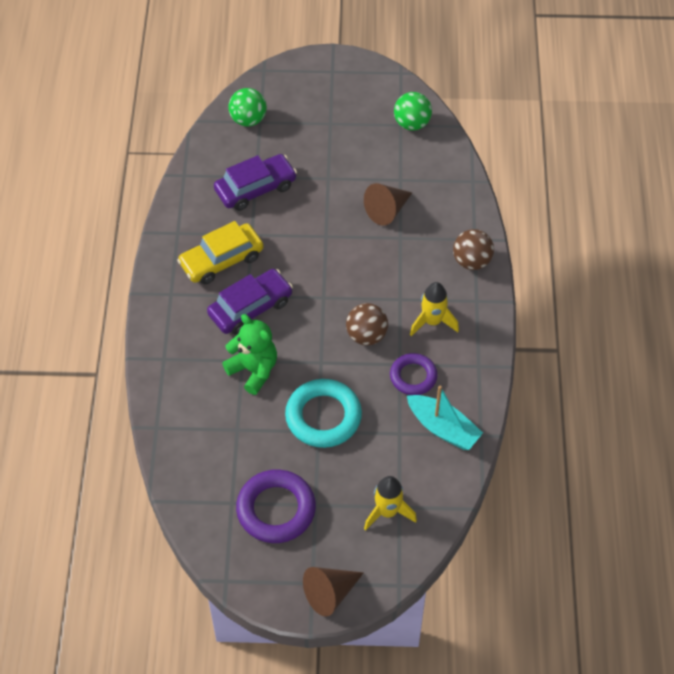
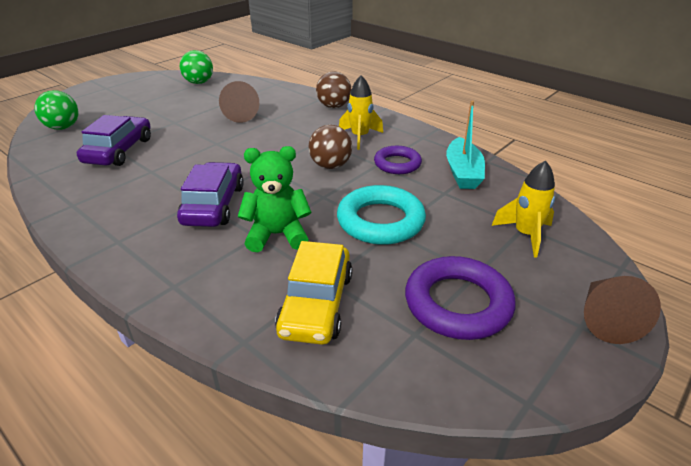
camera: 50 degrees left, 20 degrees down
(221, 260) = (143, 196): yellow car -> yellow car (316, 304)
(443, 428) = (463, 172): turquoise boat -> turquoise boat turned 105 degrees clockwise

